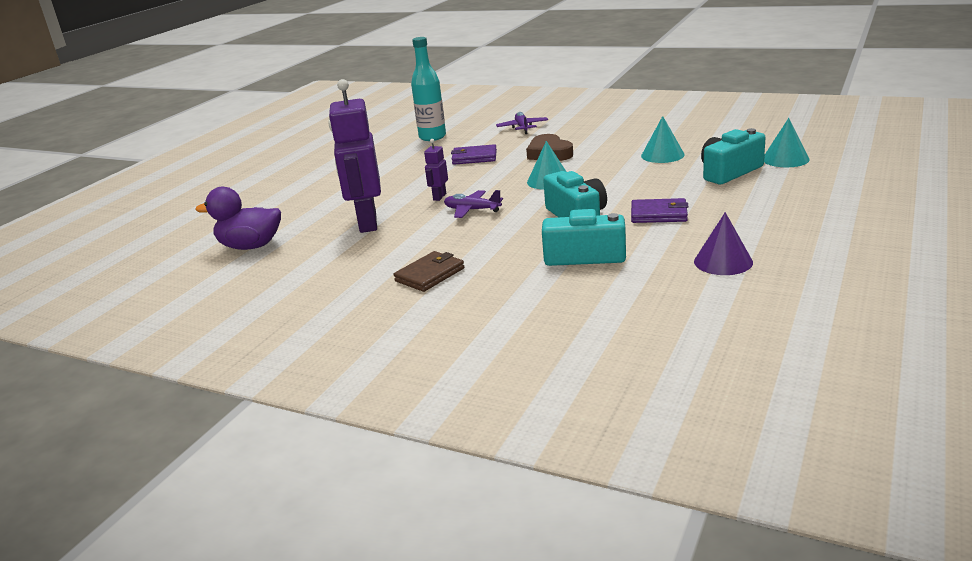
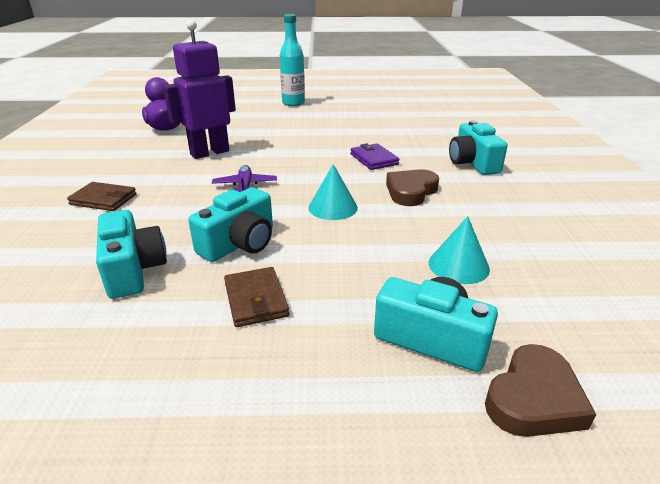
camera: 60 degrees right, 5 degrees up
(432, 137) = (412, 132): turquoise bottle -> turquoise bottle (293, 103)
(439, 197) = (272, 166): purple robot -> none
(522, 128) = (472, 163): purple plane -> turquoise camera
(659, 214) = (256, 300): purple wallet -> brown wallet
(723, 261) = (101, 387): purple cone -> none
(785, 159) = (534, 399): turquoise cone -> brown heart

